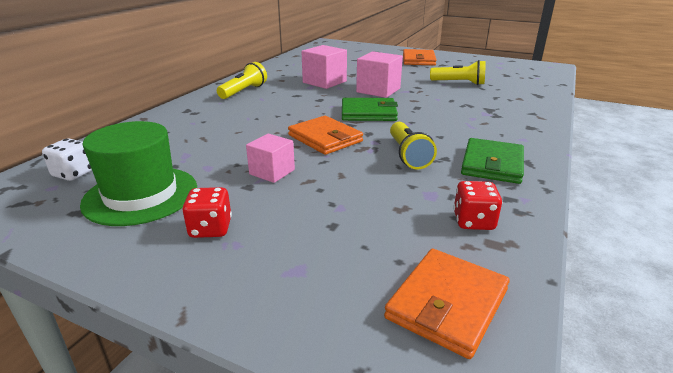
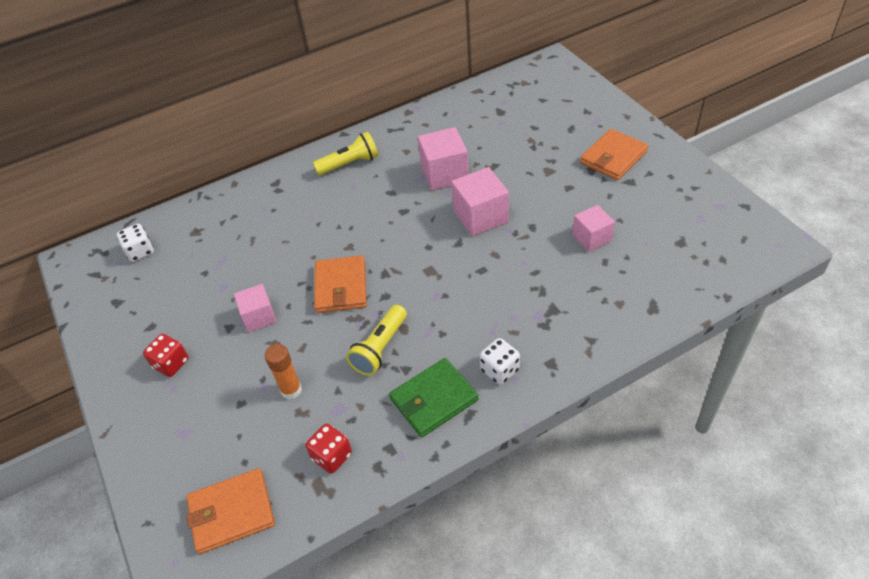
camera: 40 degrees right, 20 degrees up
(141, 195) = (160, 301): green hat -> none
(368, 113) = (422, 259): green wallet -> none
(370, 199) = (291, 390): none -> orange glue stick
(459, 83) = (592, 238): yellow flashlight -> pink cube
(507, 138) = (499, 370): none -> white dice

